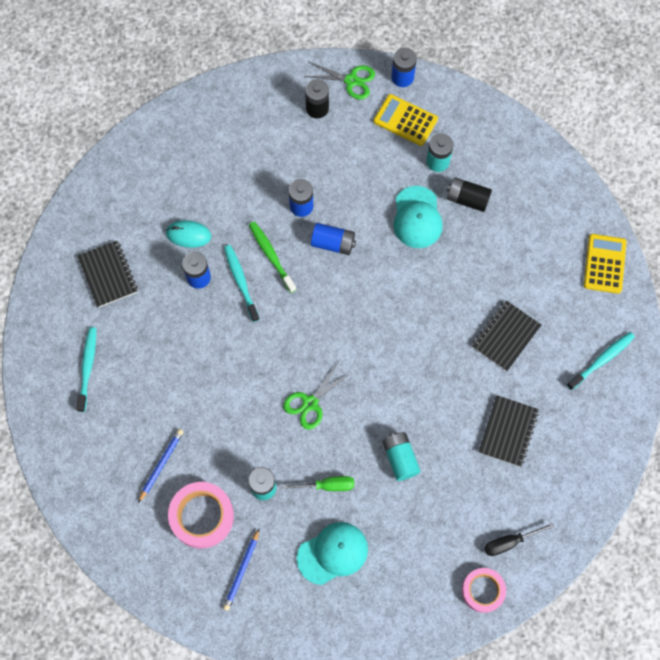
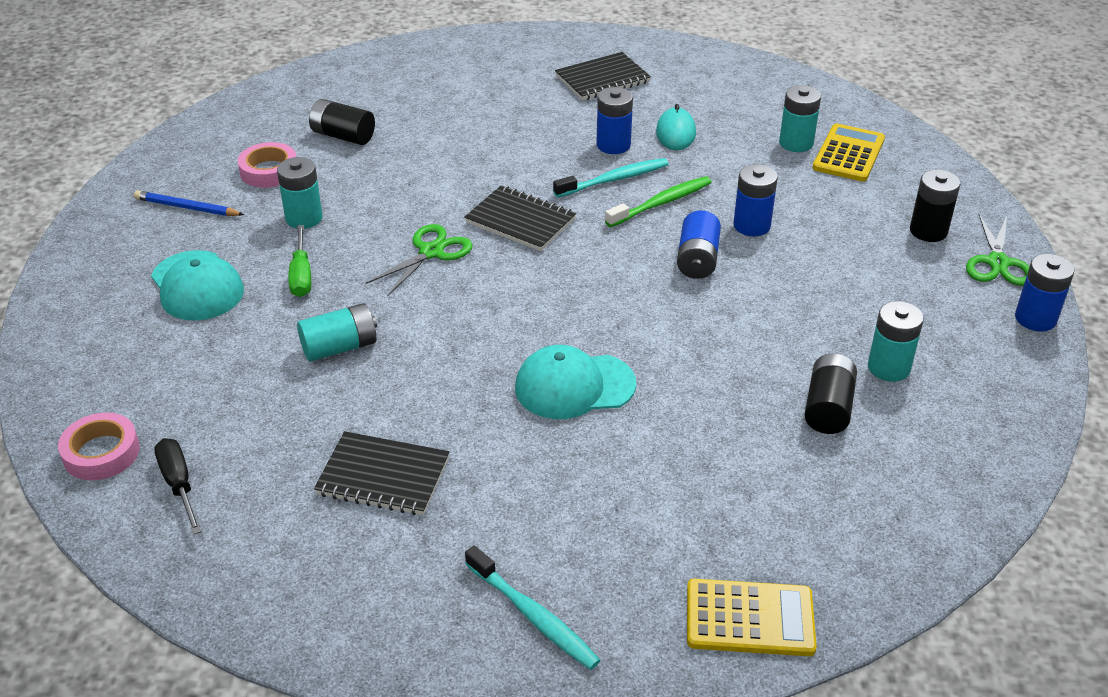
camera: 85 degrees right, 30 degrees down
(87, 367) = (474, 75): turquoise toothbrush -> none
(161, 464) = (343, 136): blue pencil -> black battery
(202, 516) = (269, 171): pink tape -> pink tape, size x0.66
(211, 161) = (796, 143): none -> turquoise battery
(310, 403) = (431, 252): green scissors -> green scissors turned 90 degrees clockwise
(405, 120) = (952, 326): yellow calculator -> yellow calculator (848, 154)
(417, 217) = (771, 347): turquoise cap -> turquoise cap (574, 386)
(505, 336) = (566, 468): black notebook -> black notebook (520, 221)

